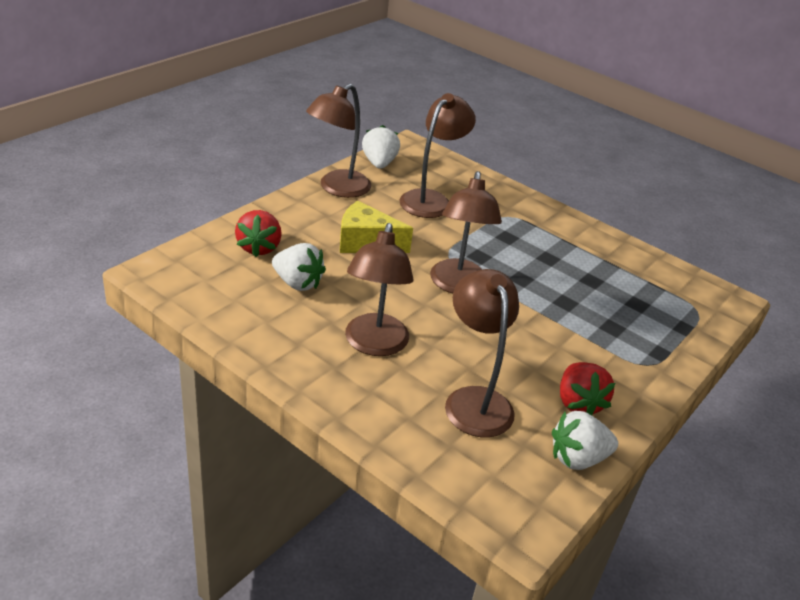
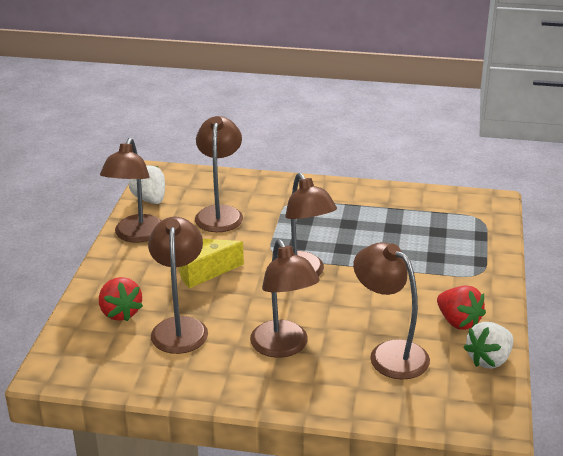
camera: 25 degrees left, 5 degrees down
(298, 283) = (180, 327): white strawberry -> brown lamp

